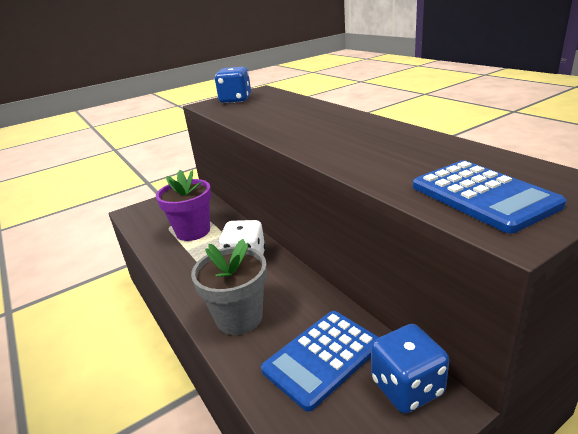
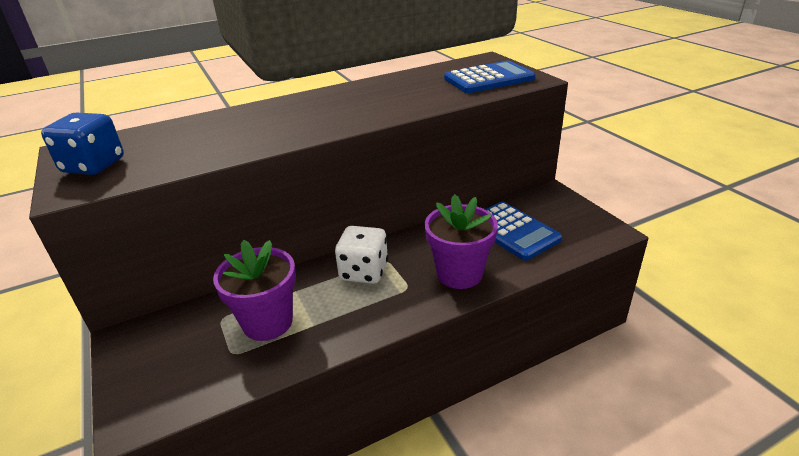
camera: 85 degrees left, 5 degrees up
(239, 318) = (459, 274): grey flower pot -> purple flower pot
(407, 387) = (539, 201): blue dice -> none

